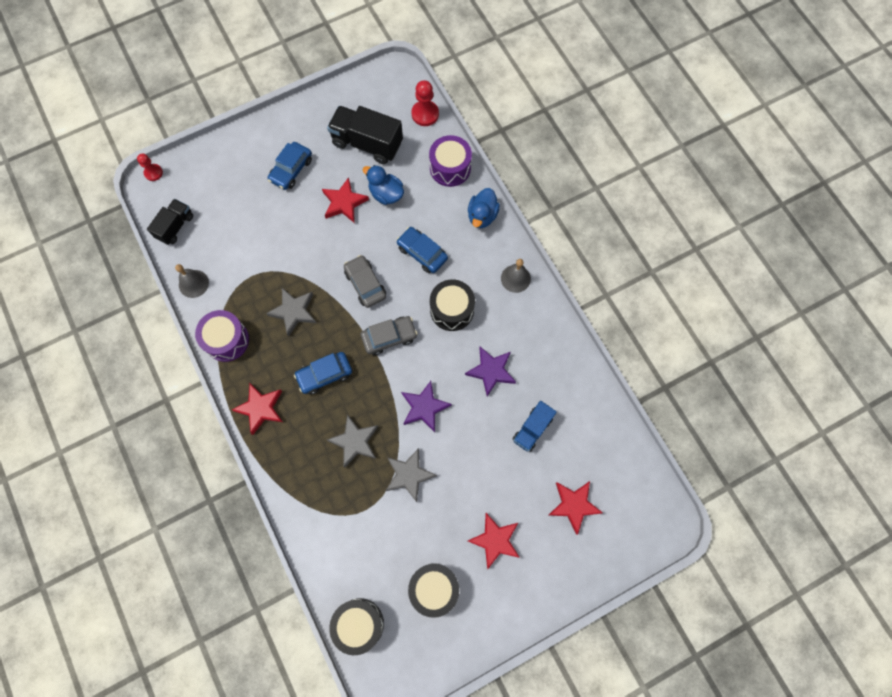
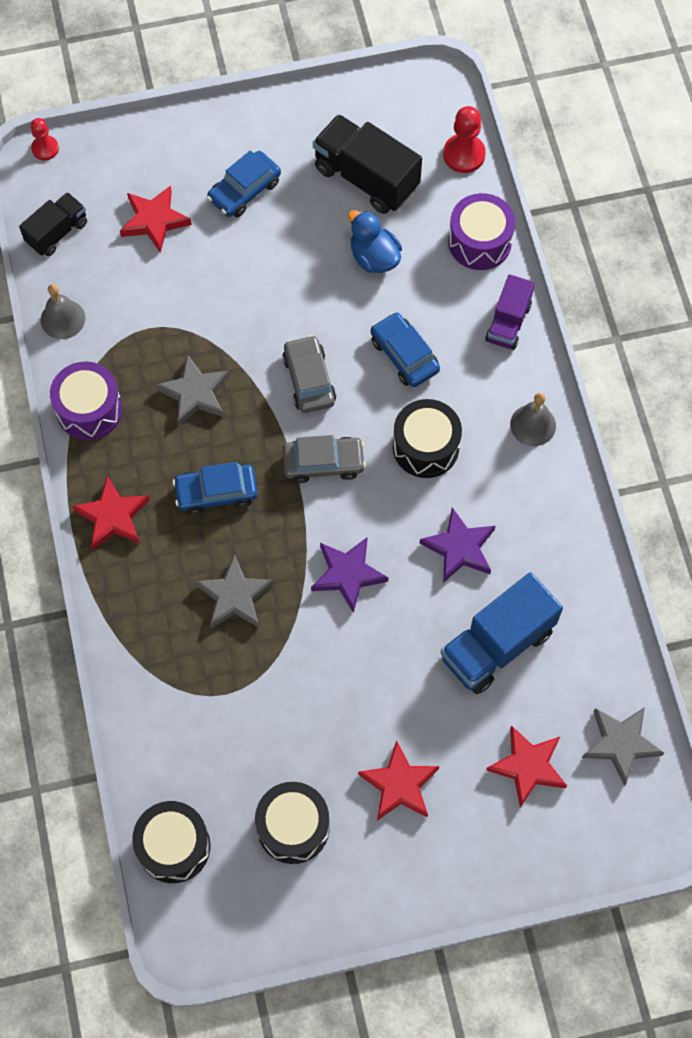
camera: 15 degrees right, 5 degrees down
(344, 203) = (309, 256): red star -> red star (154, 220)
(409, 475) = (300, 662): grey star -> grey star (621, 744)
(482, 216) = (508, 323): blue duck -> purple truck
(532, 429) = (497, 645): blue truck -> blue truck, size x1.65

